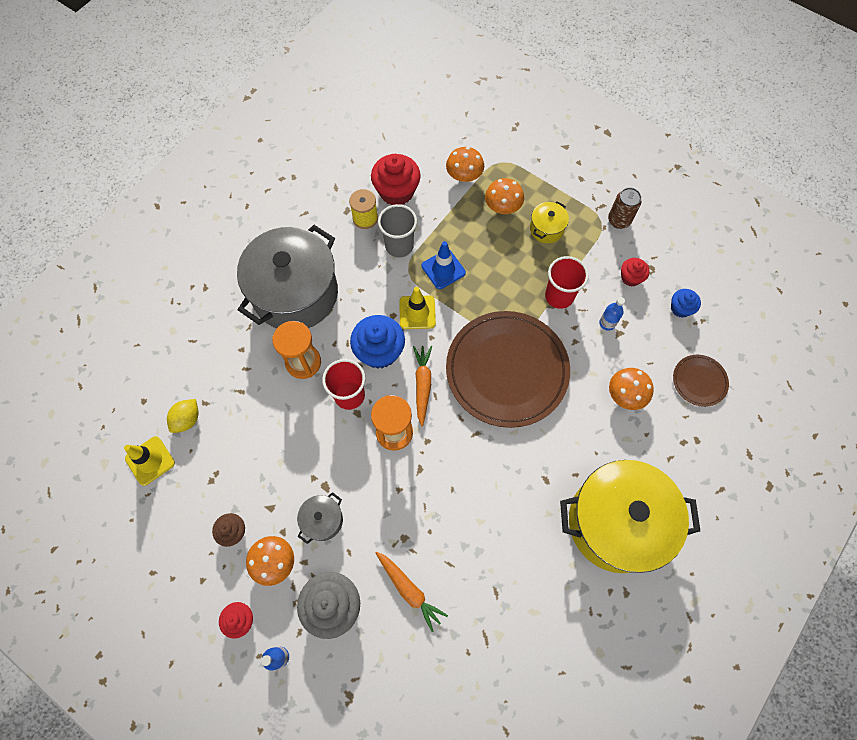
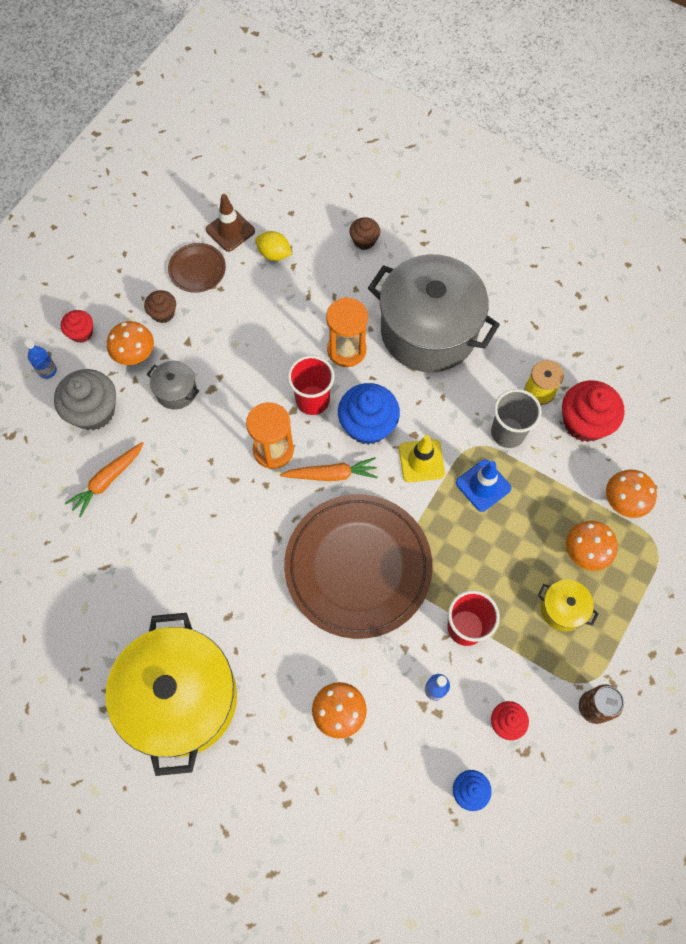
camera: 85 degrees right, 0 degrees up
(150, 460) = (230, 230): yellow traffic cone -> brown traffic cone
(191, 337) = (364, 241): none -> brown cupcake
(699, 381) = (366, 811): brown plate -> brown plate (197, 269)

